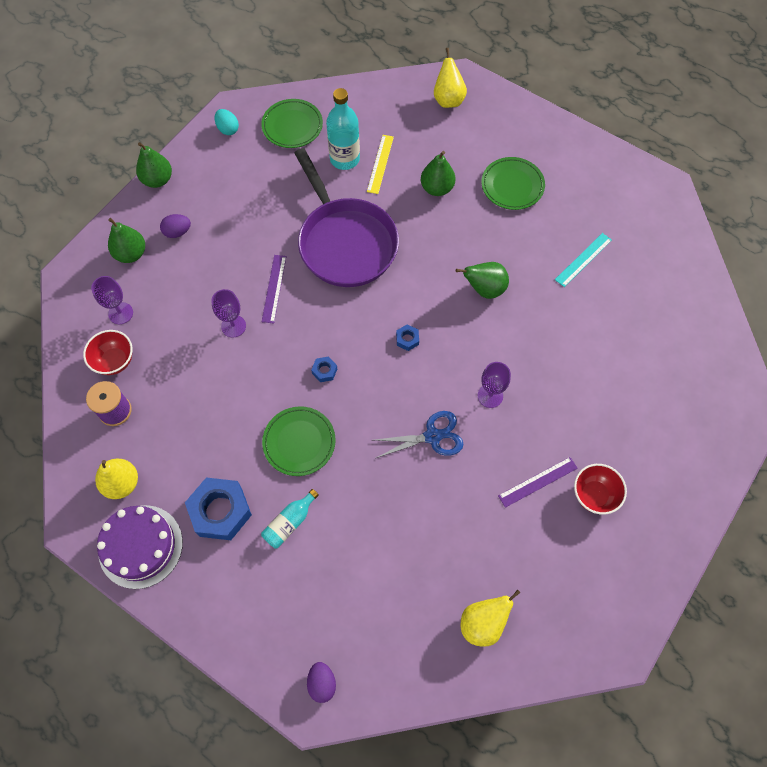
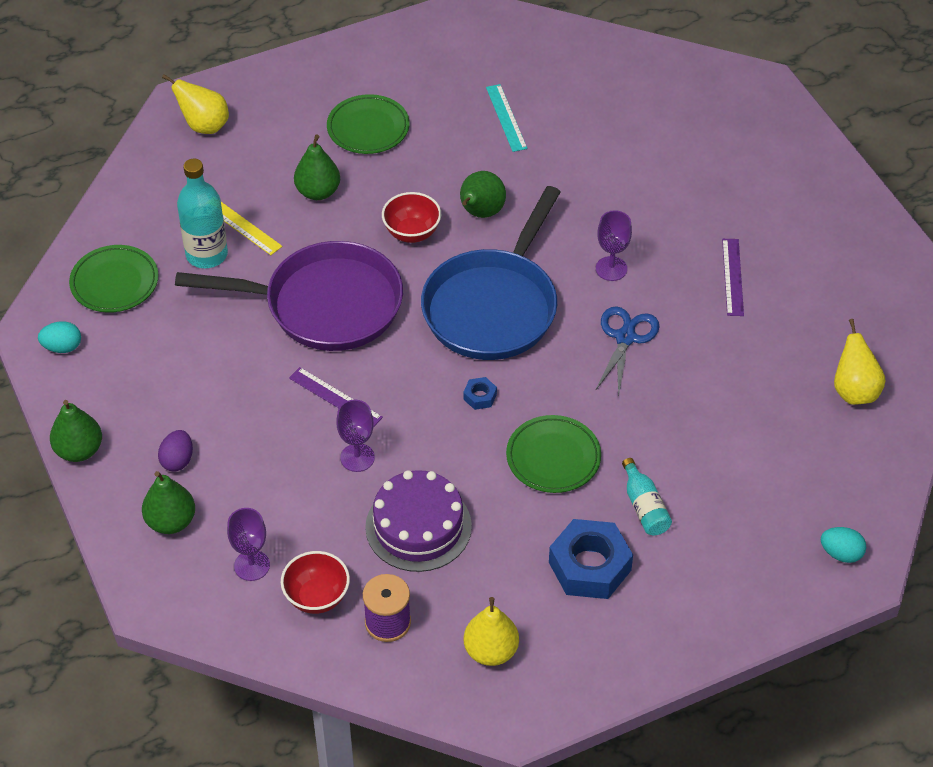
camera: 60 degrees left, 15 degrees down
(140, 546) = (584, 662): purple cake -> purple cake (418, 526)
(322, 683) = (841, 553): purple egg -> turquoise egg
(407, 339) = (493, 306): blue nut -> blue pan
(594, 495) = (774, 241): red bowl -> red bowl (412, 233)

